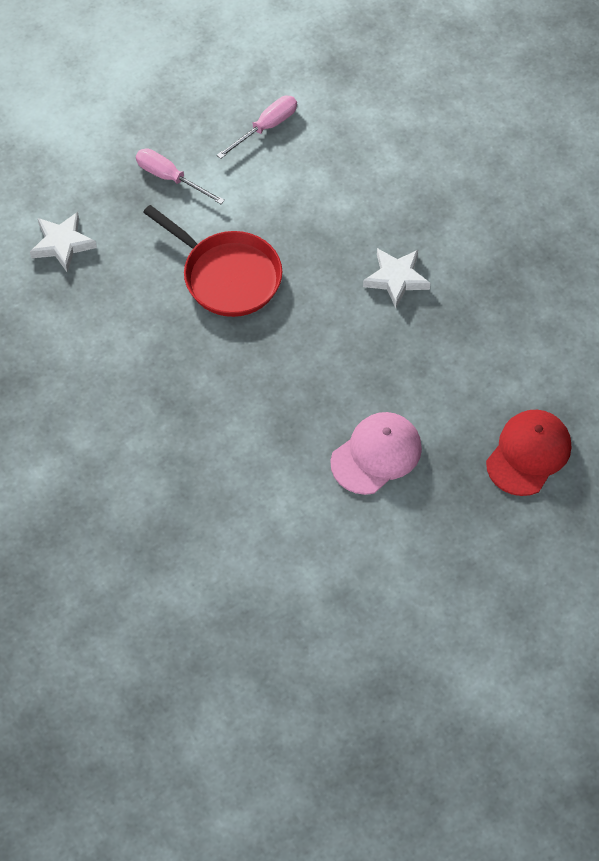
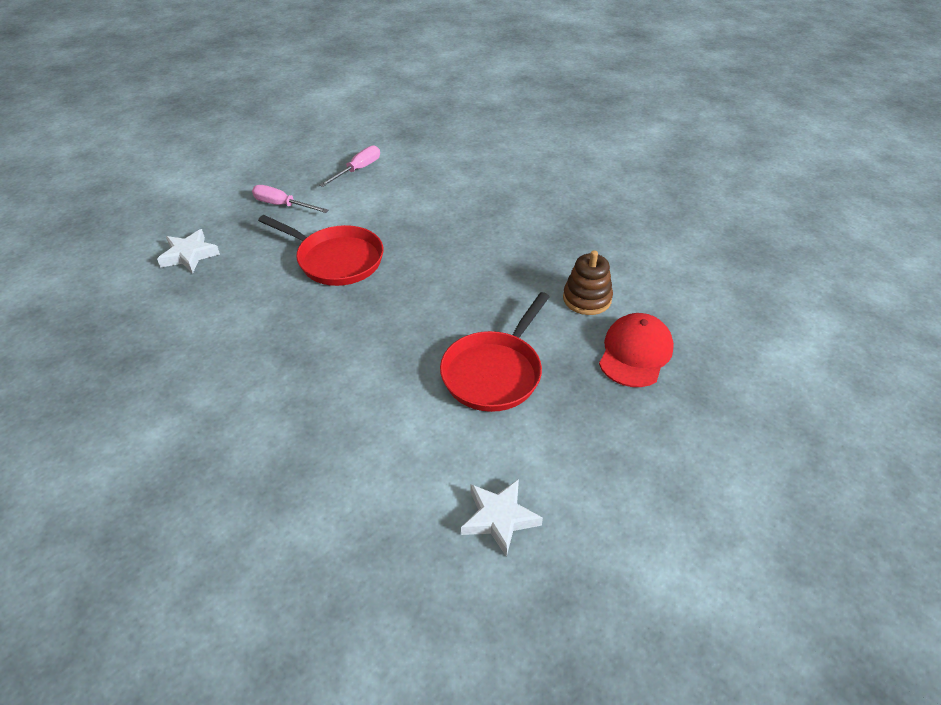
camera: 10 degrees left, 15 degrees down
(376, 455) = (494, 372): pink cap -> red pan
(396, 279) = (481, 246): white star -> white star (499, 518)
(498, 375) = (587, 299): none -> brown stacking toy

